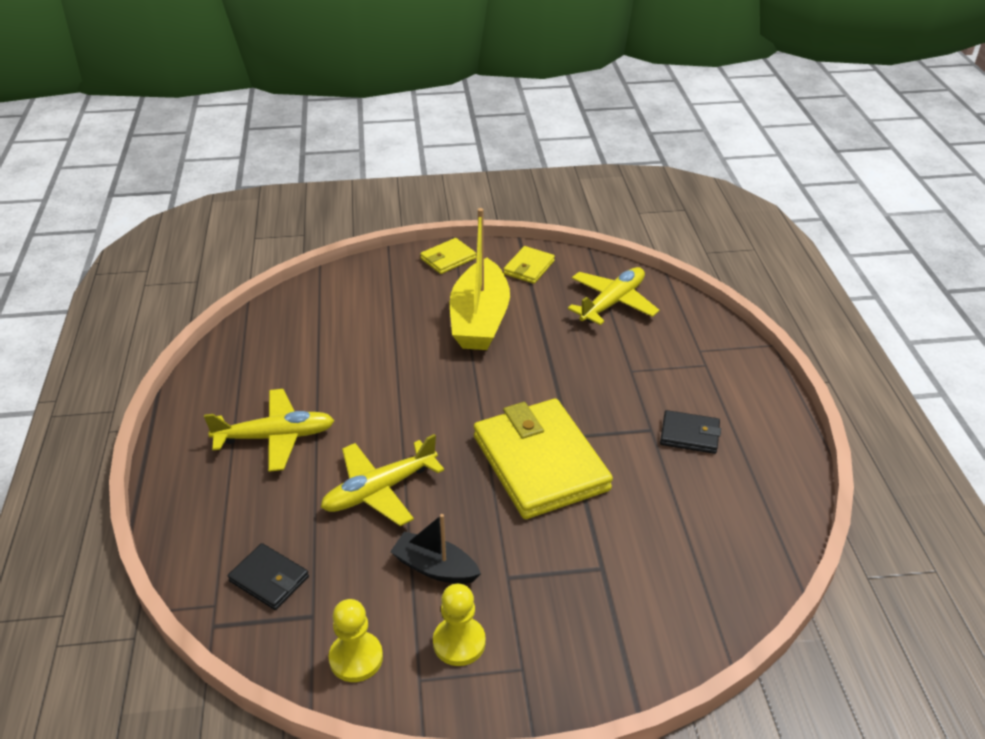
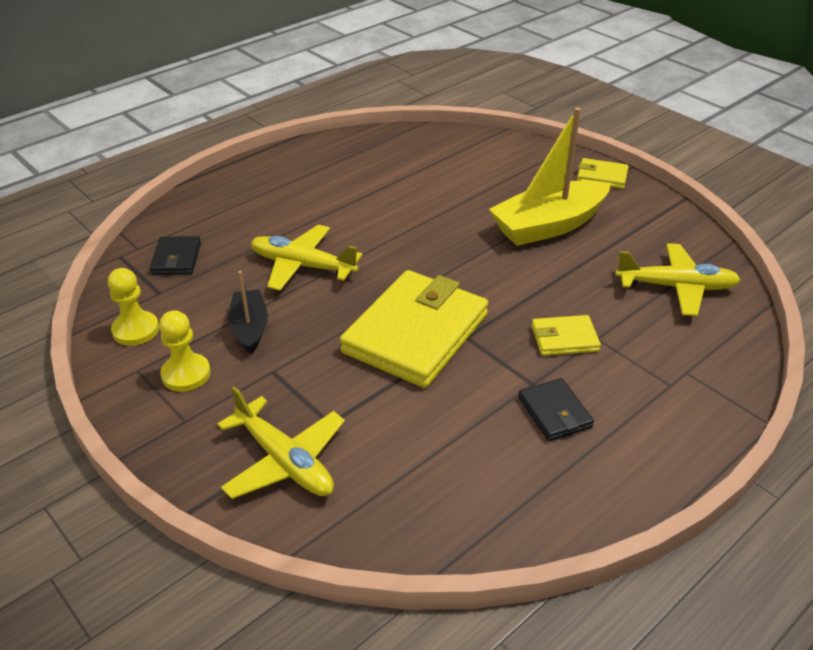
camera: 55 degrees right, 0 degrees up
(275, 437) = (308, 197): yellow plane -> yellow plane (284, 461)
(529, 267) = (653, 220): yellow wallet -> yellow wallet (564, 338)

